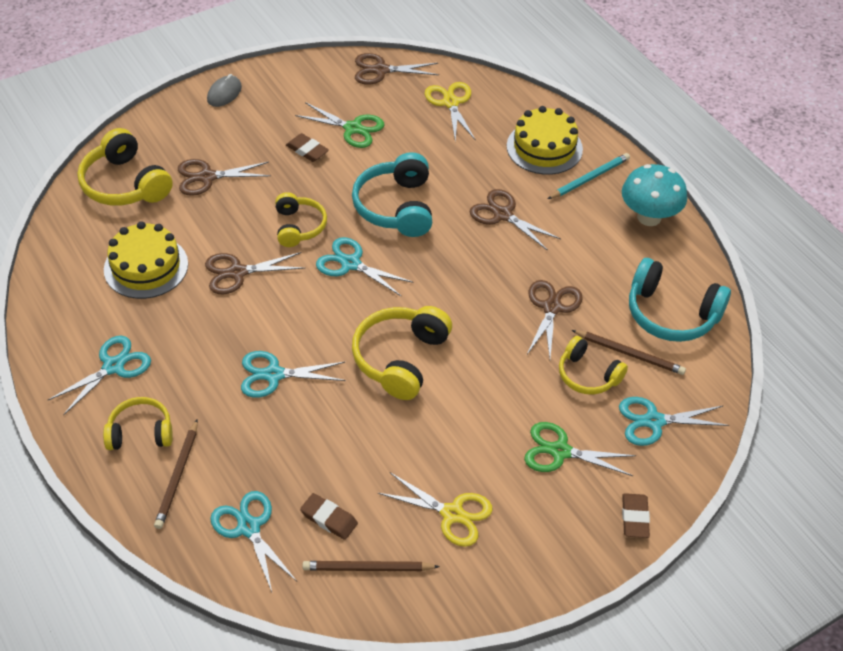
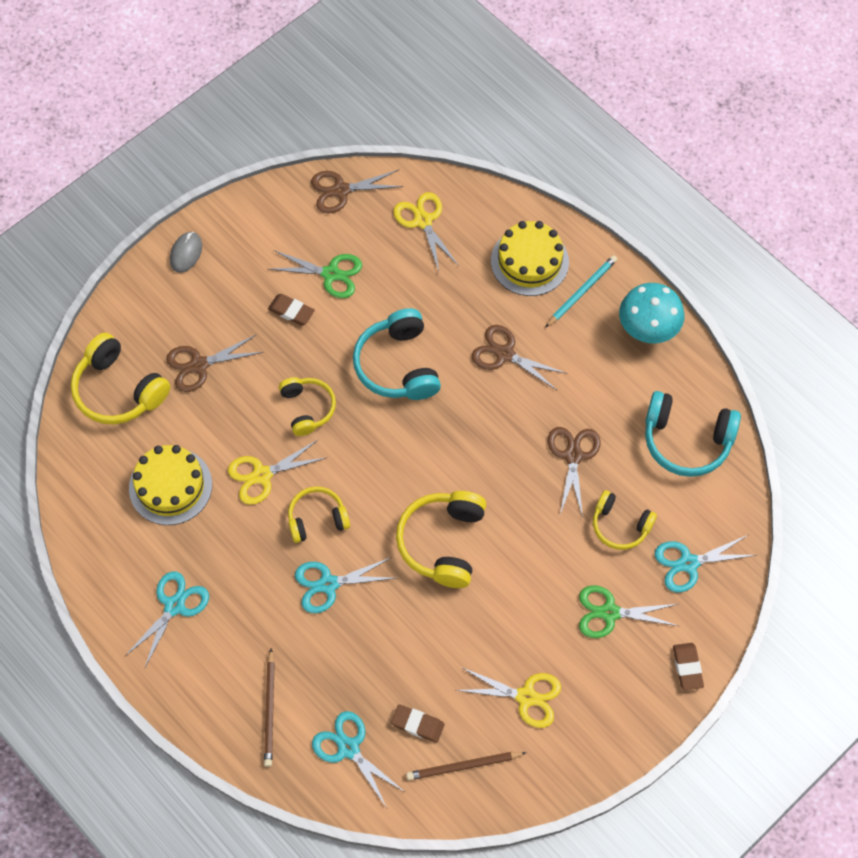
camera: 10 degrees left, 15 degrees up
(140, 432) = (222, 671): yellow headphones -> yellow headphones (317, 519)
(237, 272) = (262, 475): brown scissors -> yellow scissors
(351, 264) = (369, 443): turquoise scissors -> none
(629, 354) = (655, 494): brown pencil -> none

